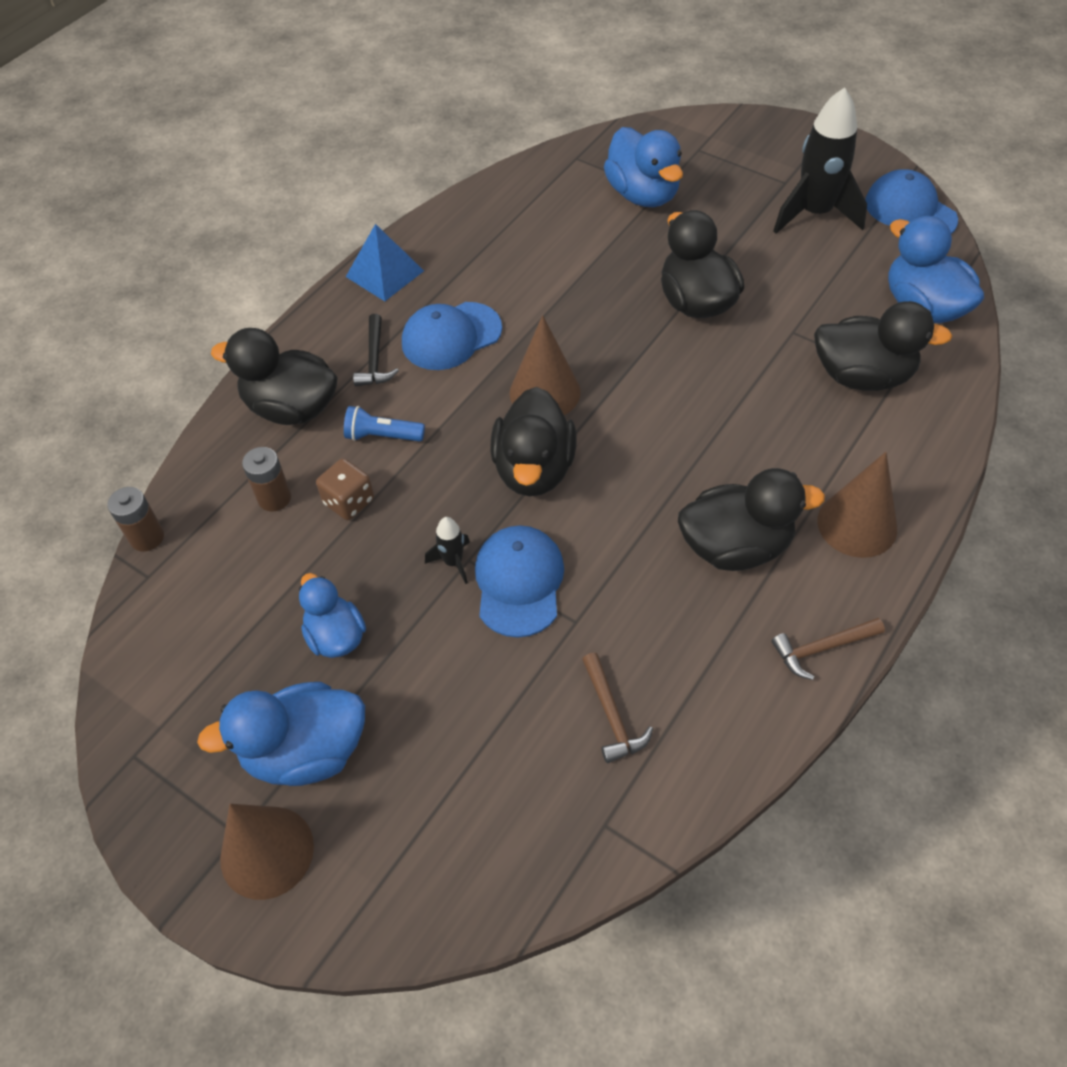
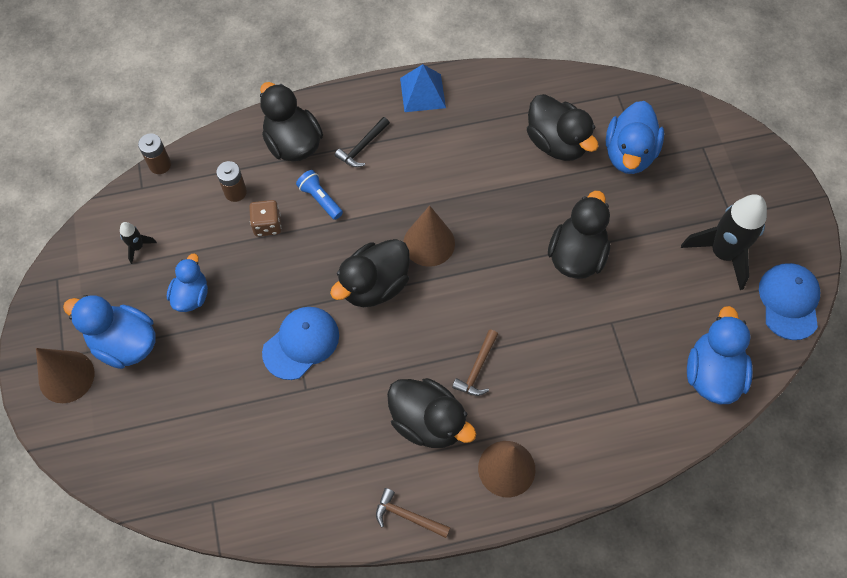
camera: 40 degrees right, 10 degrees up
(451, 336) = (416, 165): blue cap -> none
(453, 562) = (282, 304): black rocket -> black rocket (138, 247)
(612, 715) = (271, 453): brown hammer -> brown hammer (477, 368)
(862, 376) = (618, 385): black duck -> black duck (557, 143)

